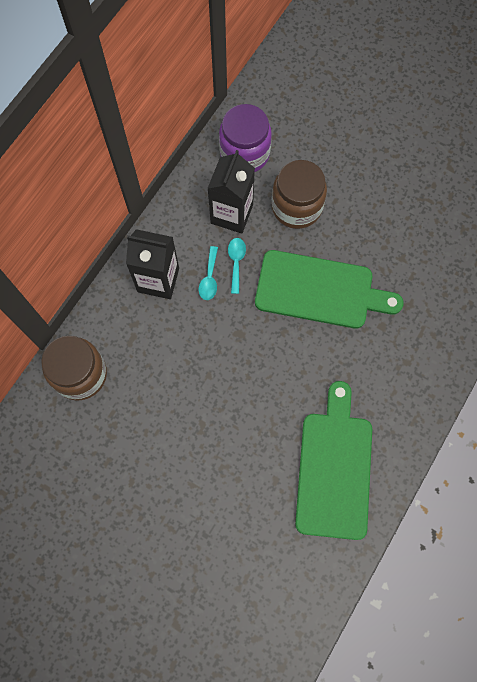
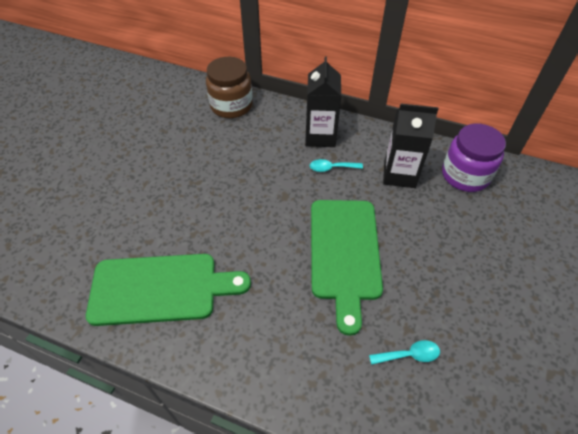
camera: 80 degrees right, 20 degrees down
(236, 262) = (353, 184): turquoise spoon -> turquoise spoon (409, 355)
(296, 207) = (428, 222): brown jar -> none

